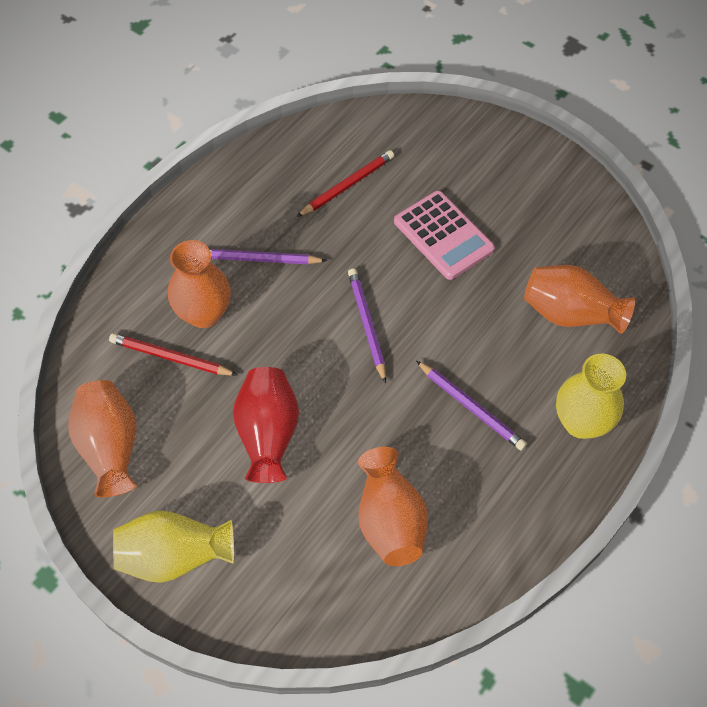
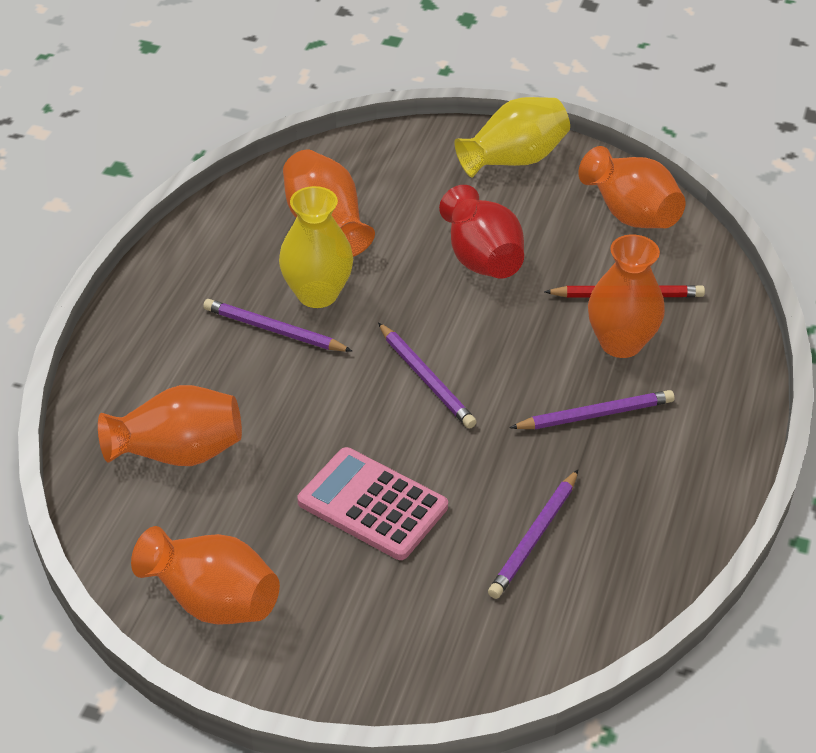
camera: 160 degrees right, 15 degrees down
(347, 185) = (534, 537): red pencil -> purple pencil
(565, 201) = (212, 600): none -> orange vase
(581, 422) = (145, 346): yellow vase -> yellow vase (317, 294)

